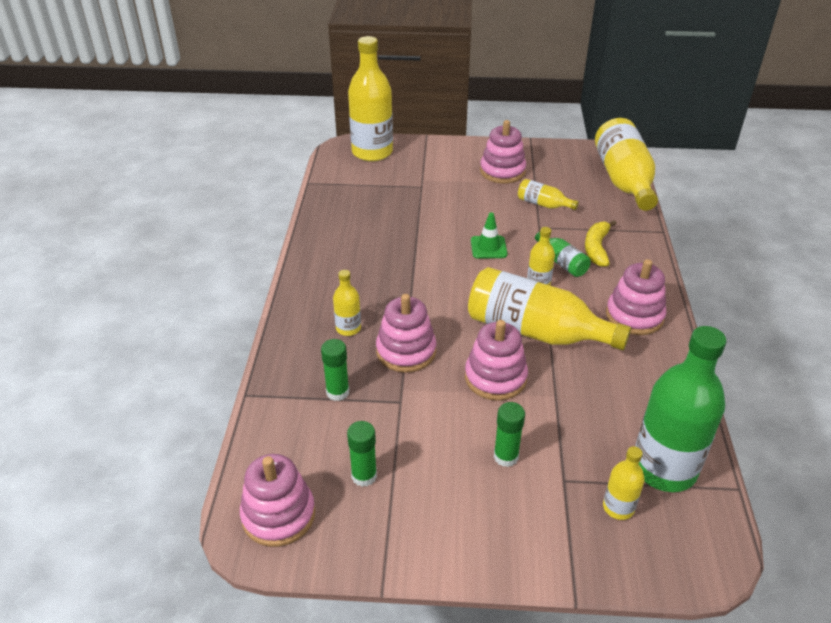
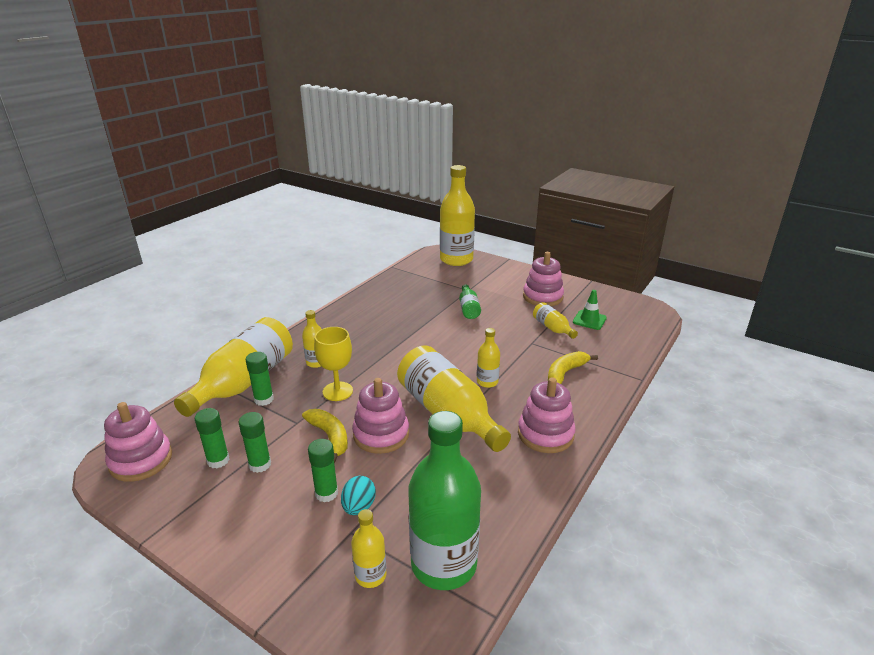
camera: 30 degrees right, 10 degrees down
(406, 351) = (337, 391): pink stacking toy -> yellow goblet
(412, 460) = (260, 464): none -> green glue stick
(450, 402) = (330, 437): none -> yellow banana
(488, 247) = (475, 344): green traffic cone -> green traffic cone (589, 320)
(547, 455) = (359, 507): none -> turquoise egg
(562, 263) = (523, 373): green bottle -> green bottle (468, 309)
(624, 180) = (644, 331): yellow bottle -> yellow bottle (244, 382)

